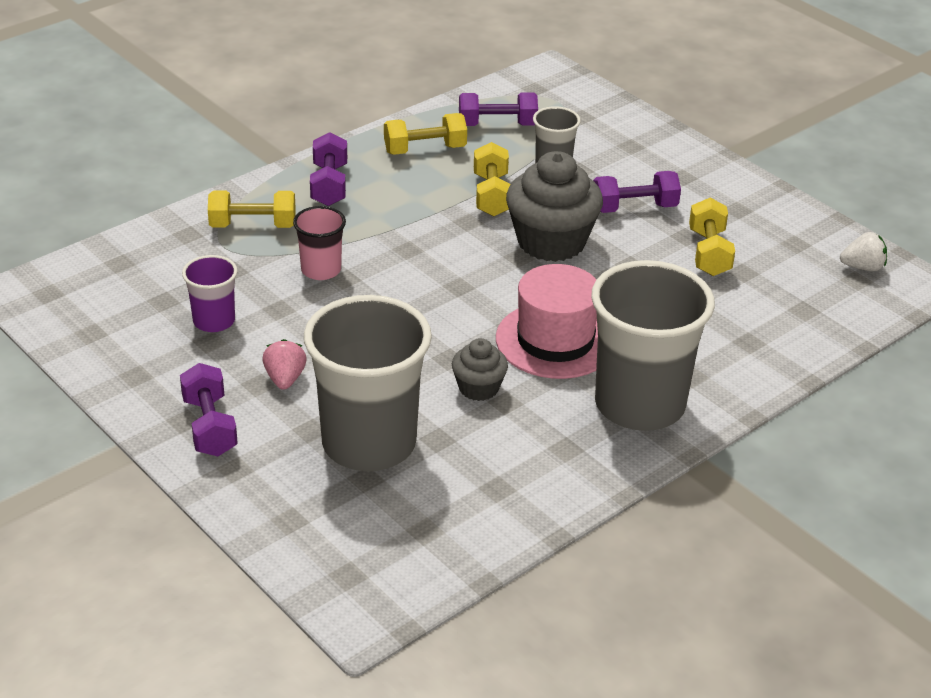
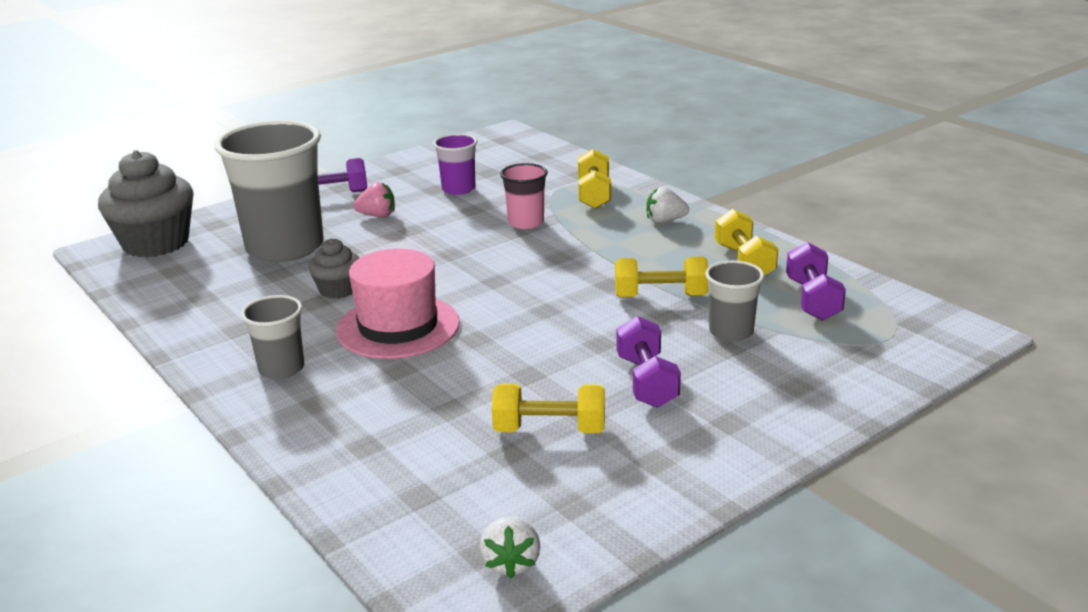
camera: 95 degrees right, 10 degrees down
(329, 185) = (665, 221): purple dumbbell -> white strawberry
(551, 242) = (572, 328): grey cupcake -> grey cupcake (156, 243)
(639, 405) = (281, 368): grey cup -> grey cup, size x0.48

